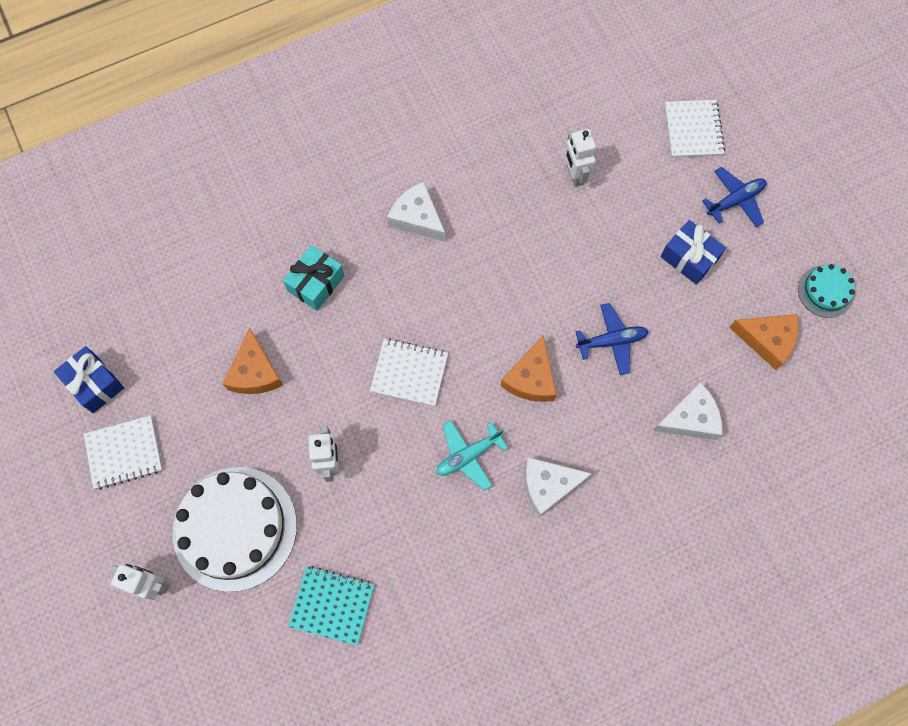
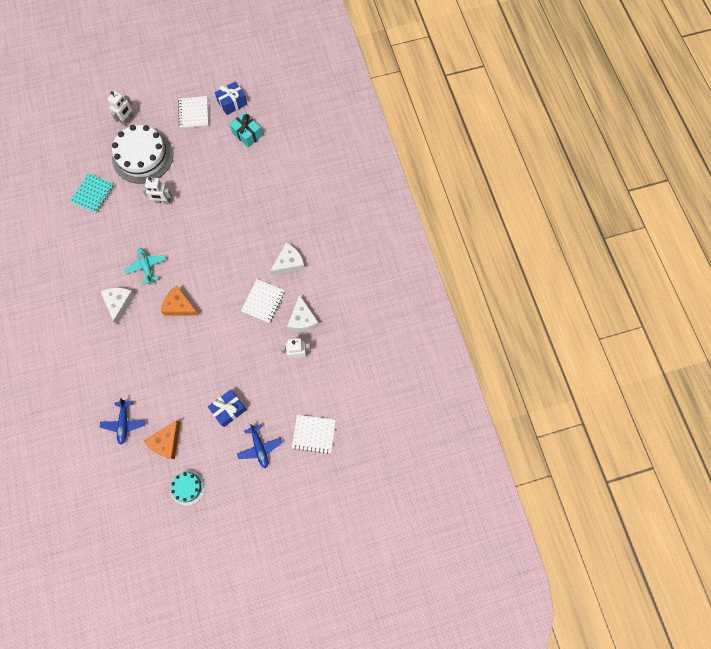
camera: 100 degrees right, 0 degrees up
(254, 372) = (219, 173): orange cheese -> none
(316, 283) = (261, 207): turquoise gift -> turquoise gift (247, 134)
(409, 373) = (199, 245): white notebook -> white notebook (263, 301)
(611, 341) = (189, 353): blue plane -> blue plane (124, 423)
(690, 418) = (133, 386): white cheese -> white cheese (302, 319)

